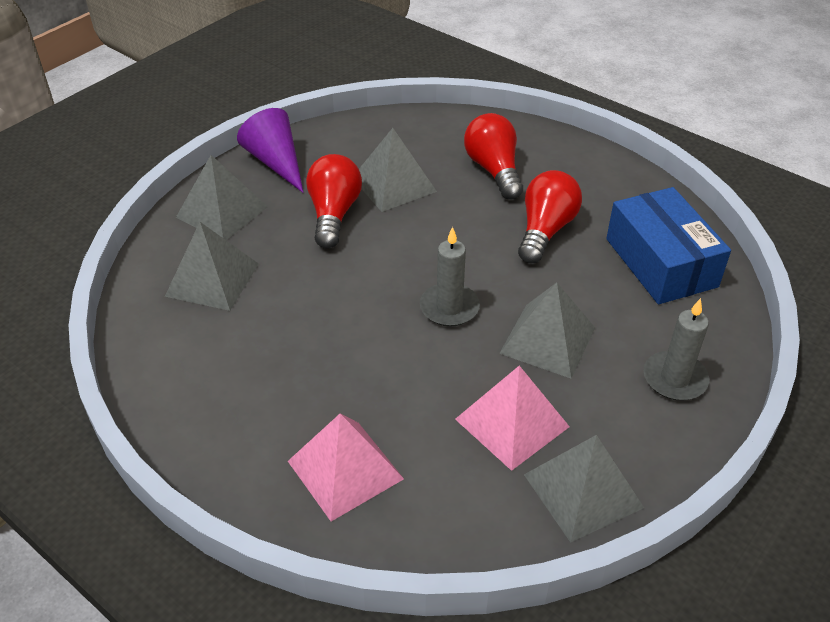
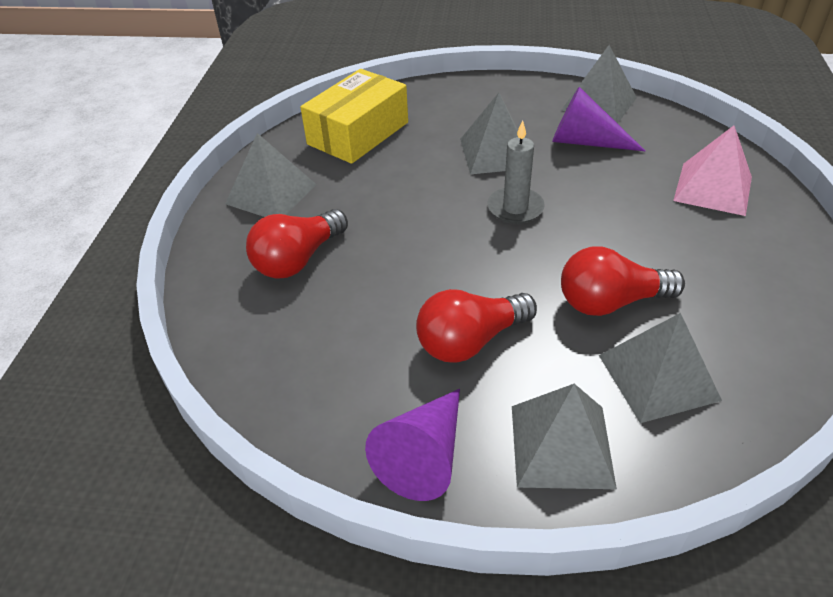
camera: 120 degrees left, 0 degrees up
(394, 184) = (380, 320): grey pyramid -> grey pyramid (271, 194)
(512, 422) = (585, 141): pink pyramid -> purple cone
(545, 230) = (368, 196): red light bulb -> red light bulb (610, 302)
(661, 262) = (358, 133): blue box -> yellow box
(674, 379) = (473, 99): grey candle -> none

